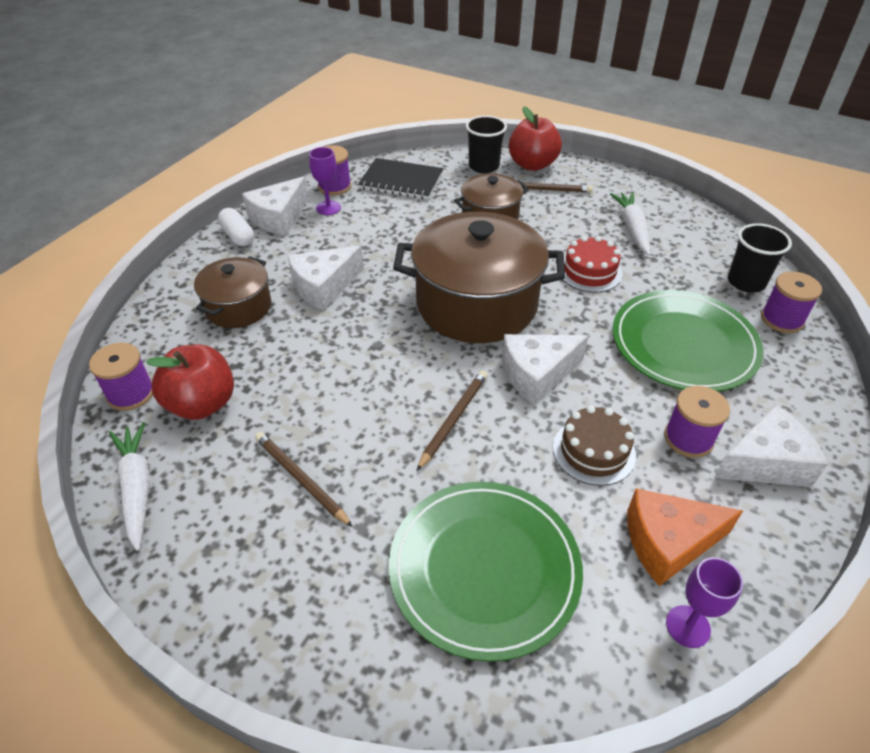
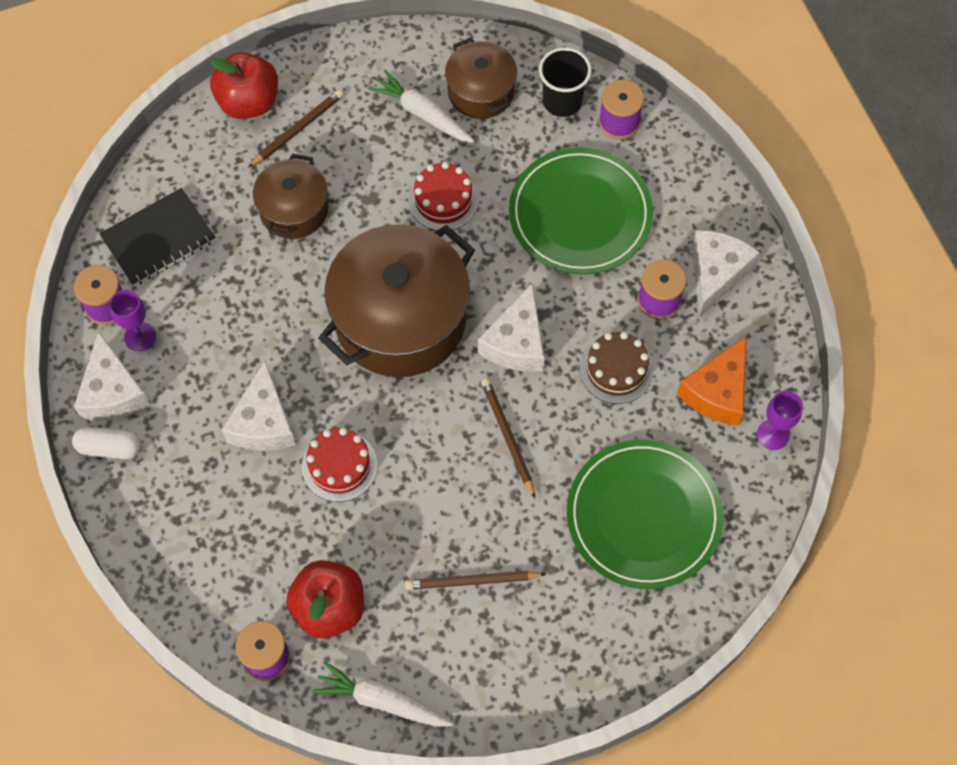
camera: 50 degrees left, 20 degrees up
(238, 307) = (226, 511): brown pot -> brown pot (481, 91)
(328, 340) = (339, 466): none -> red cake
(483, 166) = (208, 146): black cup -> none

